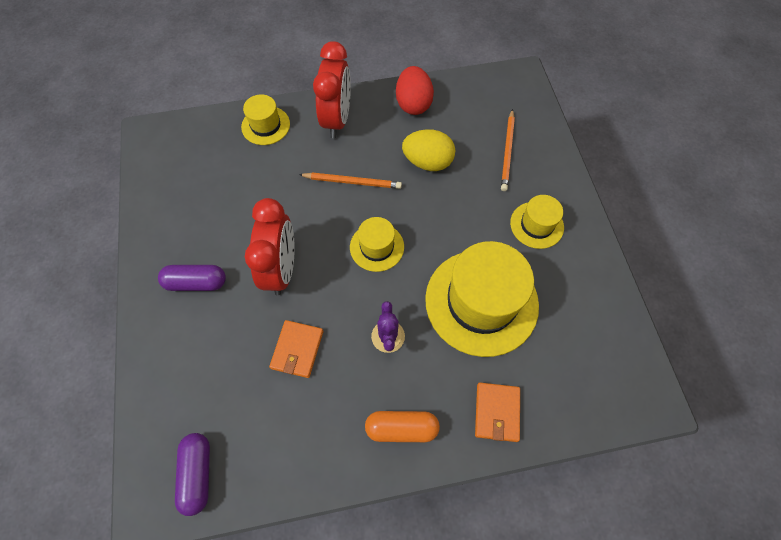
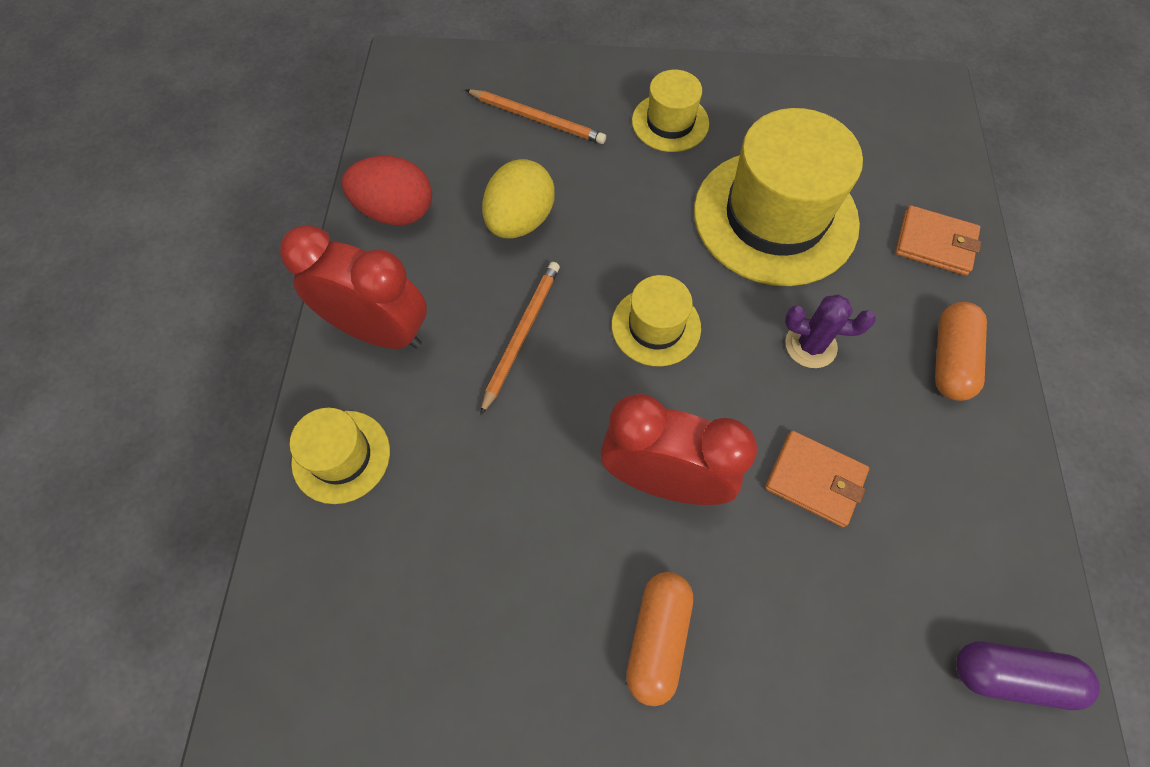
camera: 75 degrees left, 0 degrees up
(196, 282) = (657, 638): purple capsule -> orange capsule

